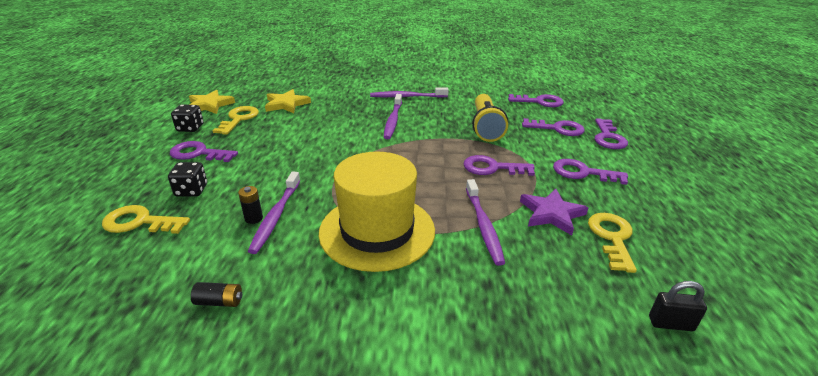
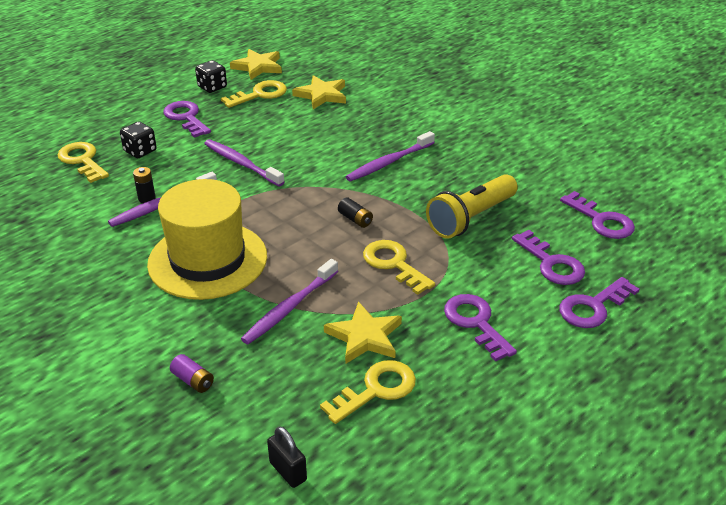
camera: 45 degrees right, 5 degrees up
(219, 302) = (54, 247): black battery -> black battery (355, 219)
(407, 97) = (452, 139): purple toothbrush -> purple toothbrush (241, 163)
(492, 168) = (394, 264): purple key -> yellow key
(514, 316) = (193, 380): none -> purple battery
(551, 214) = (365, 337): purple star -> yellow star

